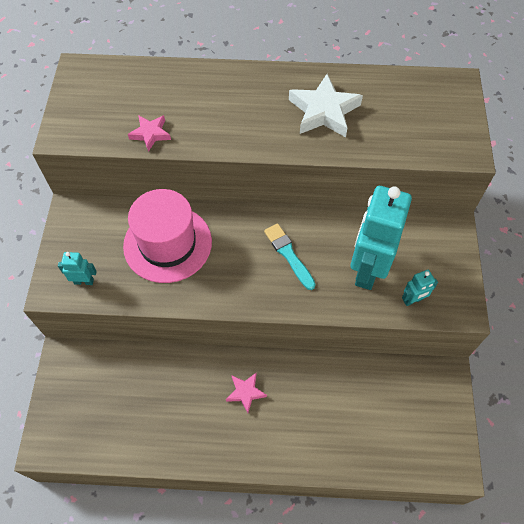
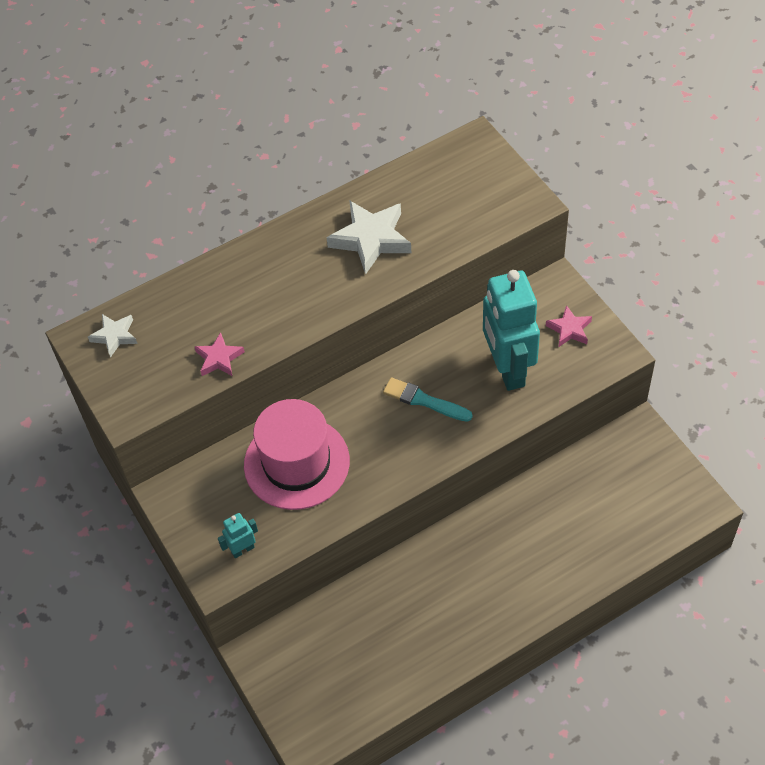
camera: 30 degrees left, 5 degrees down
(99, 80) = (115, 336): none -> white star
(245, 392) = (467, 565): pink star -> pink star (569, 329)
(413, 300) = (569, 372): turquoise robot -> none

